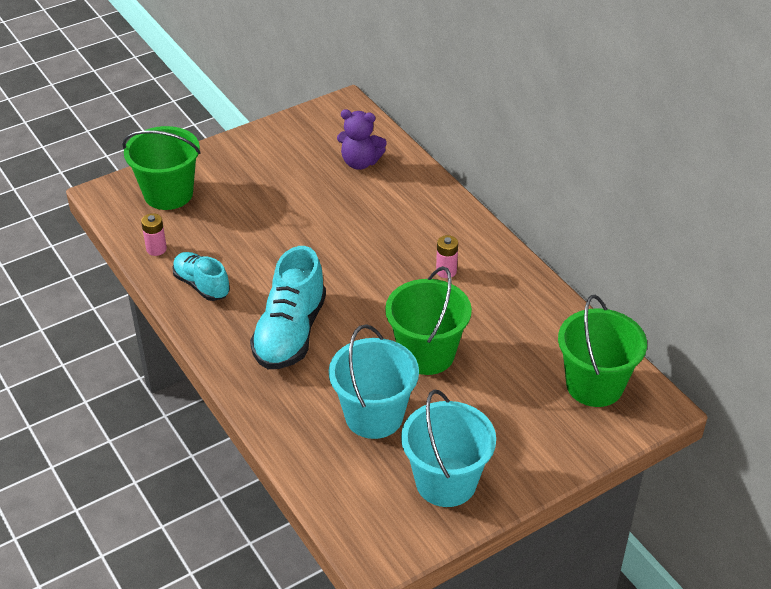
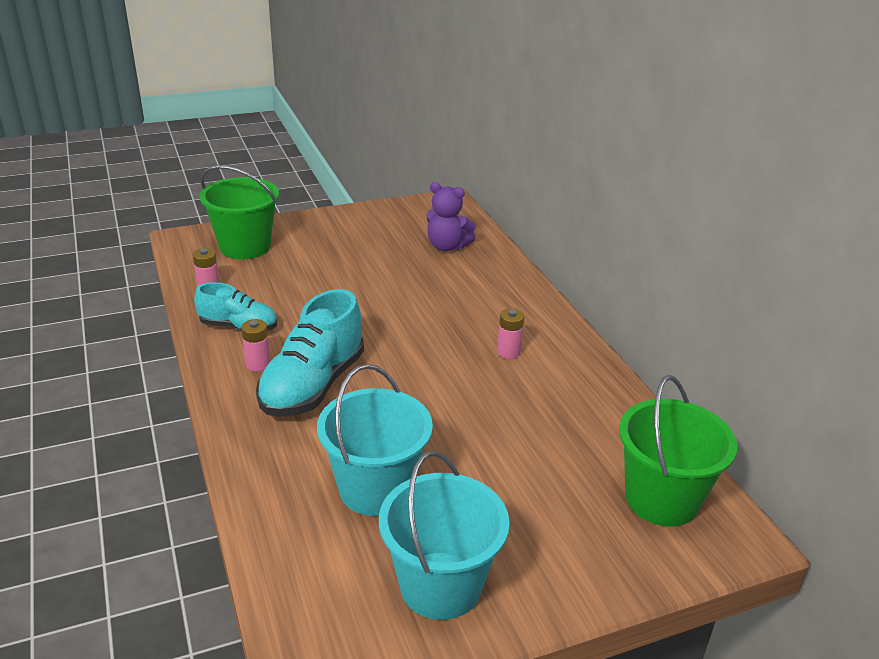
camera: 10 degrees right, 10 degrees down
(202, 285) = (239, 327): turquoise shoe -> turquoise shoe turned 135 degrees clockwise
(235, 320) = (258, 364): none -> pink battery
(426, 354) = (461, 431): green bucket -> none

